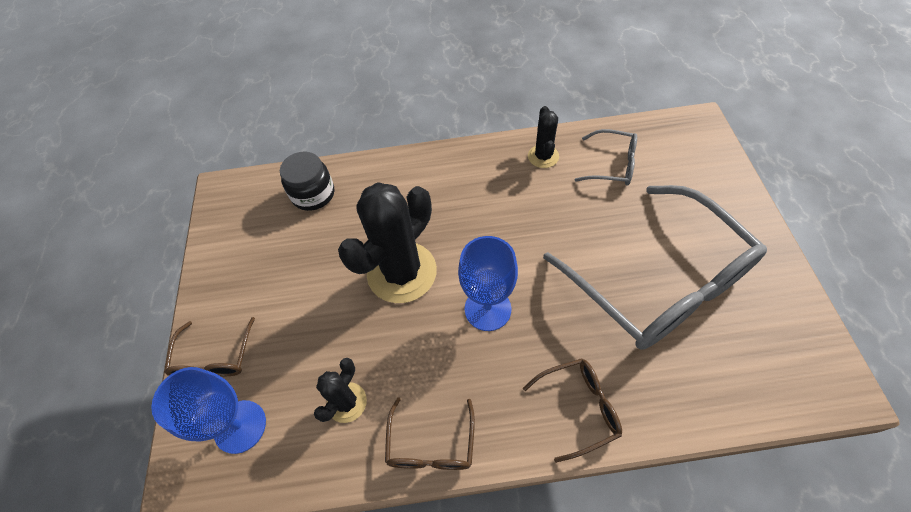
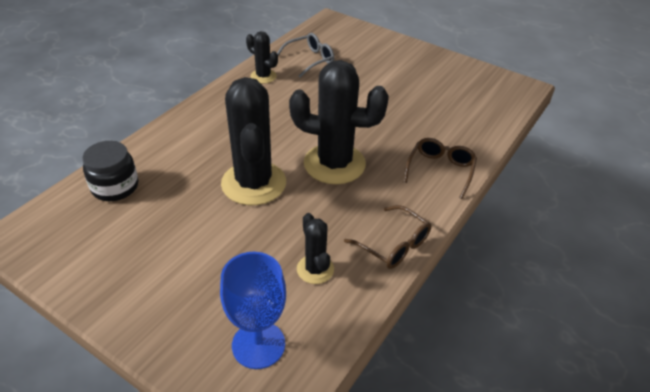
camera: 55 degrees left, 15 degrees down
(215, 357) = (175, 329): brown glasses -> none
(487, 309) = (334, 164): blue goblet -> black cactus
(658, 281) = (402, 95): grey glasses -> none

